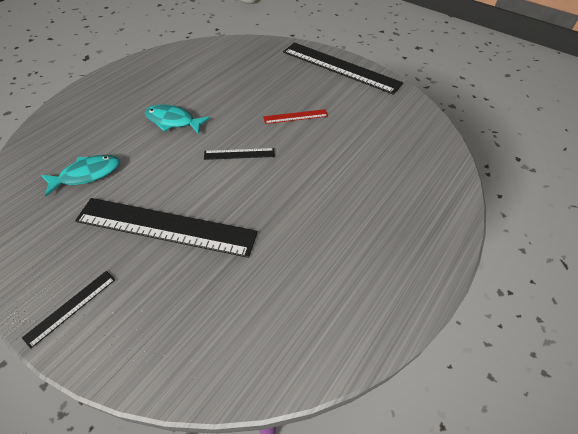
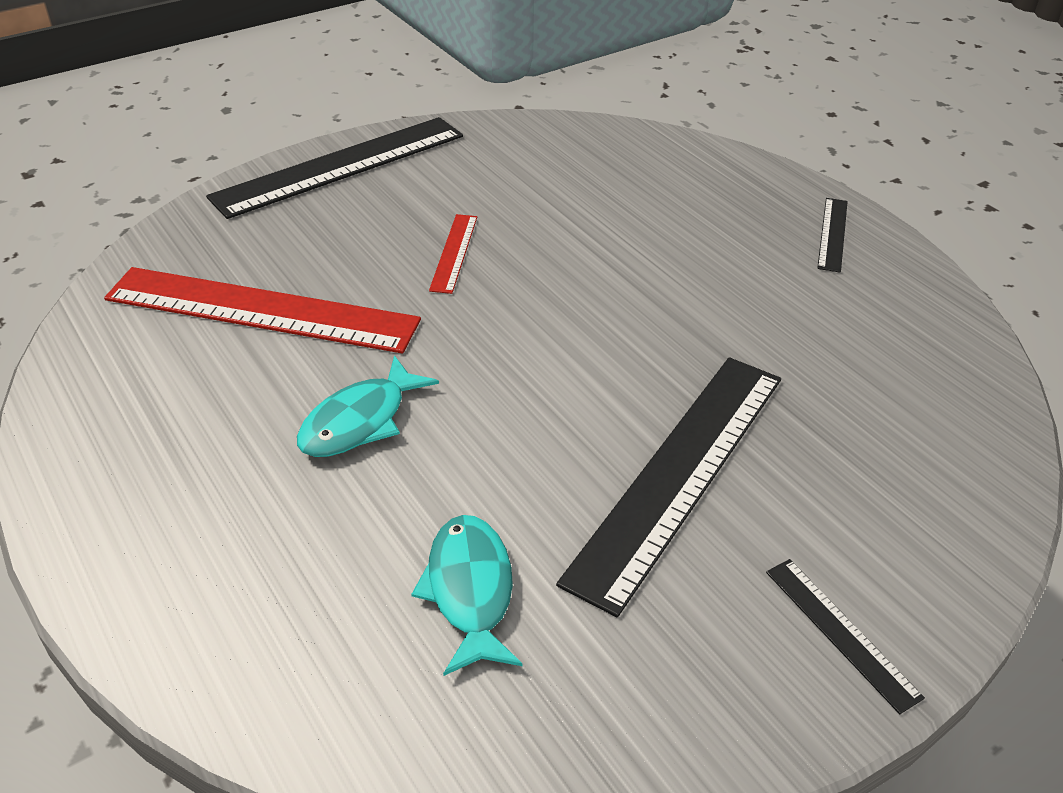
camera: 70 degrees left, 10 degrees down
(230, 78) = (262, 309): none -> red ruler
(239, 154) = (523, 343): black ruler -> black ruler (833, 234)

